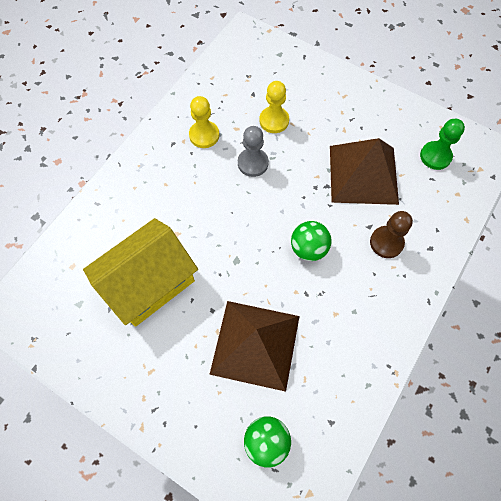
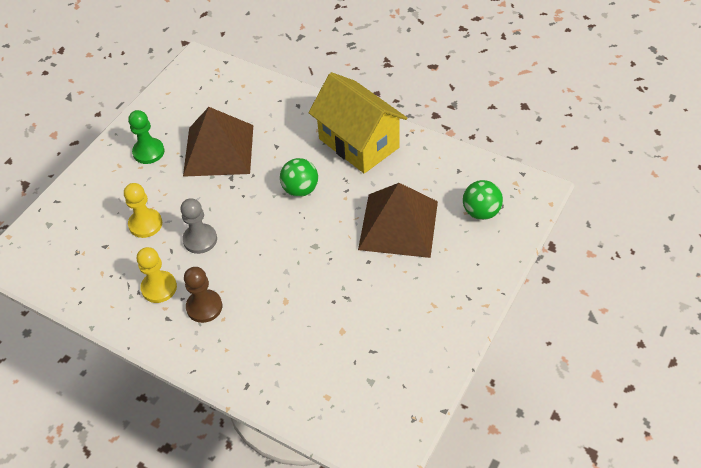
camera: 90 degrees left, 15 degrees down
(150, 284) = (344, 317): yellow house -> yellow house (359, 143)
(386, 242) = (293, 134): brown pawn -> brown pawn (204, 307)
(435, 156) = (201, 98): green pawn -> green pawn (148, 152)

